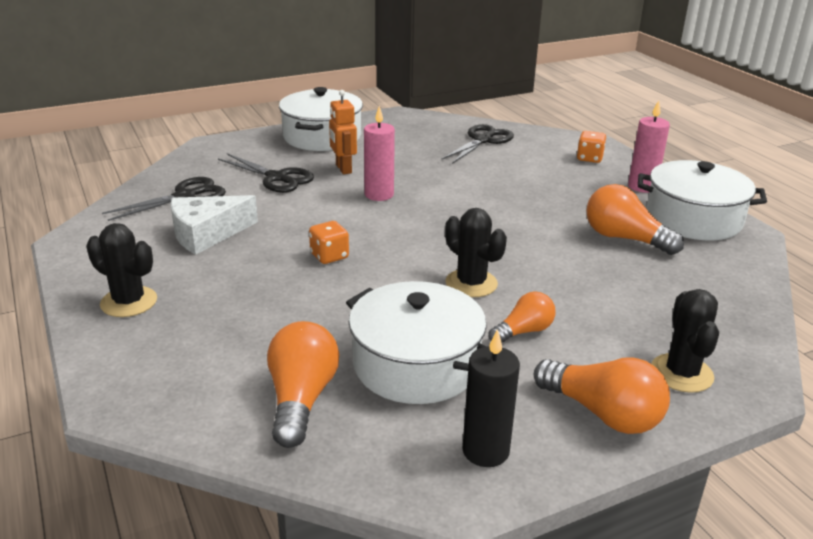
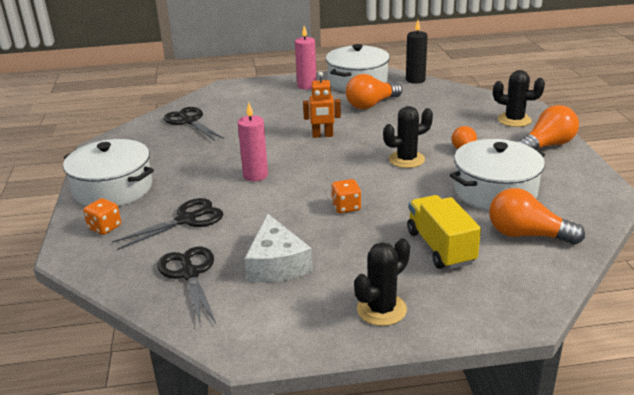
camera: 70 degrees left, 0 degrees up
(255, 329) = (440, 247): none -> yellow truck
(343, 169) = (194, 185): orange robot -> orange robot (322, 135)
(485, 451) = (577, 182): black candle -> black candle (415, 80)
(589, 158) = (253, 92): orange dice -> orange dice (105, 227)

